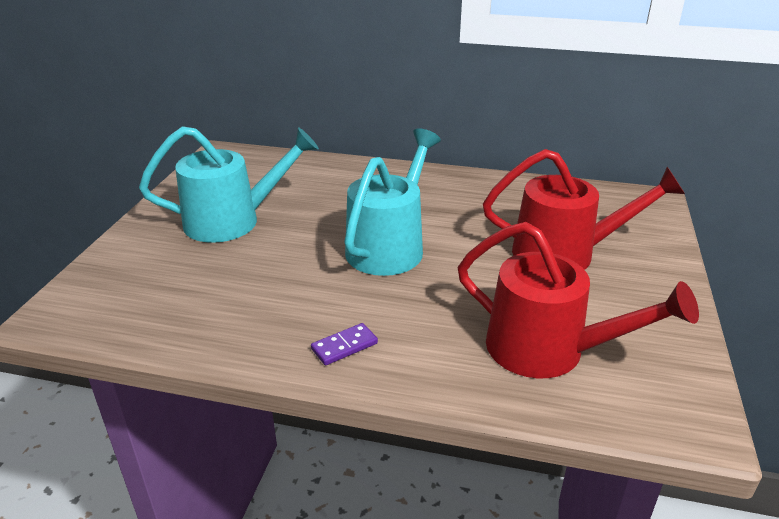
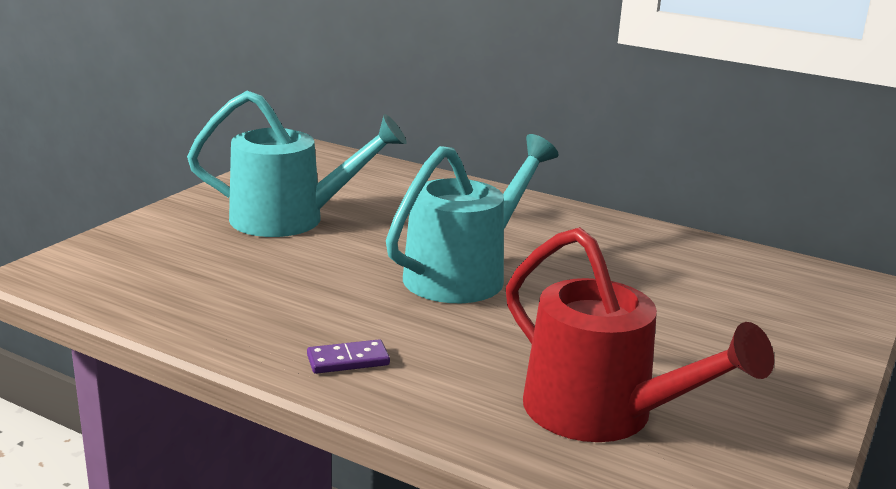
camera: 15 degrees right, 10 degrees down
(565, 253) = (692, 321): red watering can -> none

